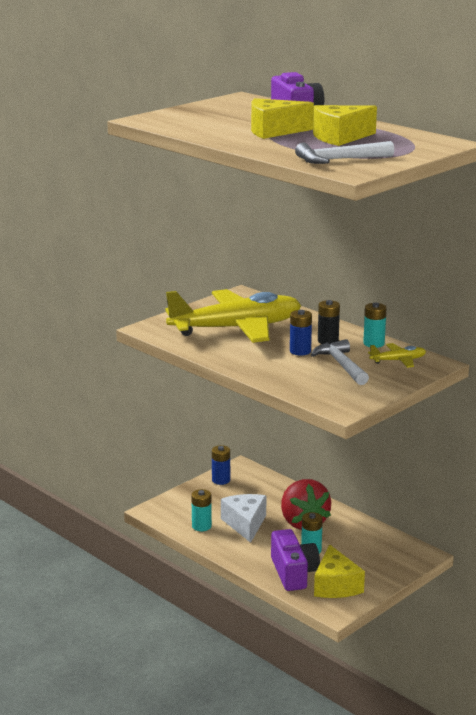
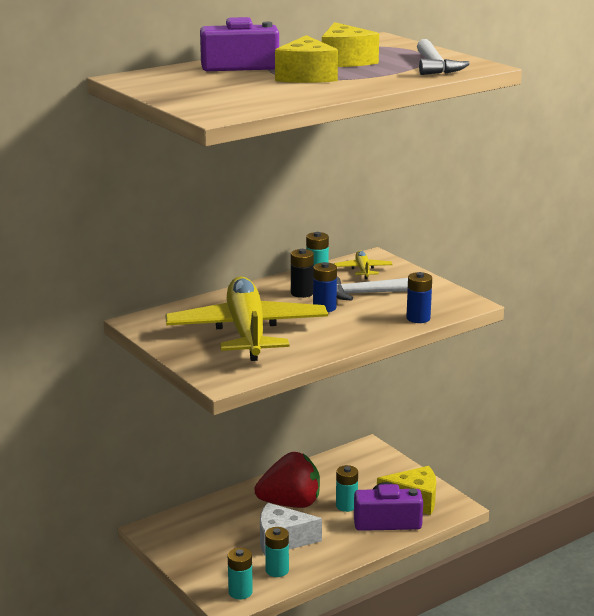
camera: 80 degrees left, 0 degrees up
(168, 514) = (240, 592): none -> turquoise battery
(221, 480) = (175, 546): blue battery -> blue battery (418, 318)

